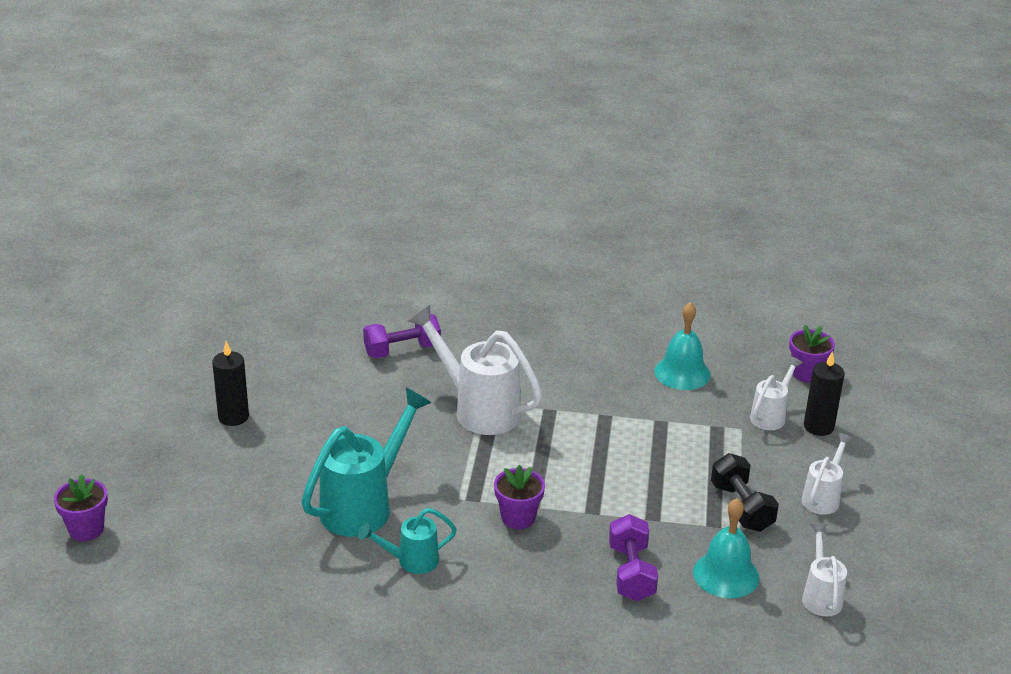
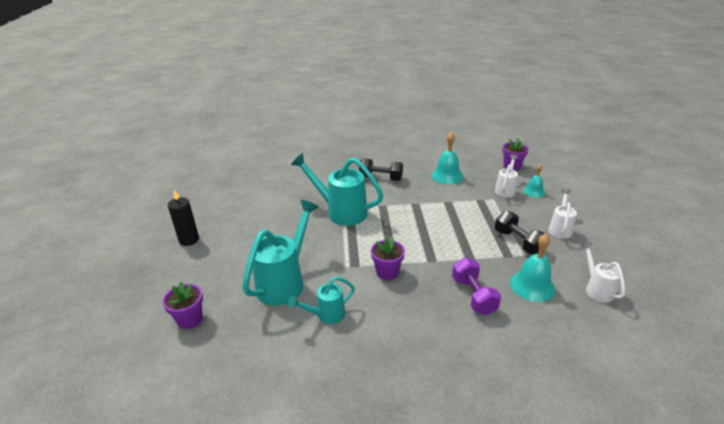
camera: 10 degrees left, 0 degrees up
(86, 529) = (85, 335): purple flower pot -> purple flower pot (190, 319)
(402, 350) = (287, 187): purple dumbbell -> none
(478, 409) = (340, 211): white watering can -> turquoise watering can
(565, 359) = (381, 178): none -> black dumbbell
(818, 427) = (534, 191): black candle -> turquoise bell

